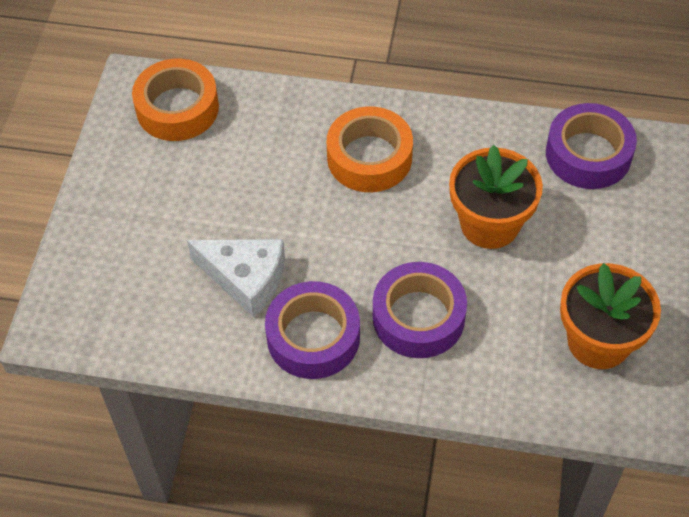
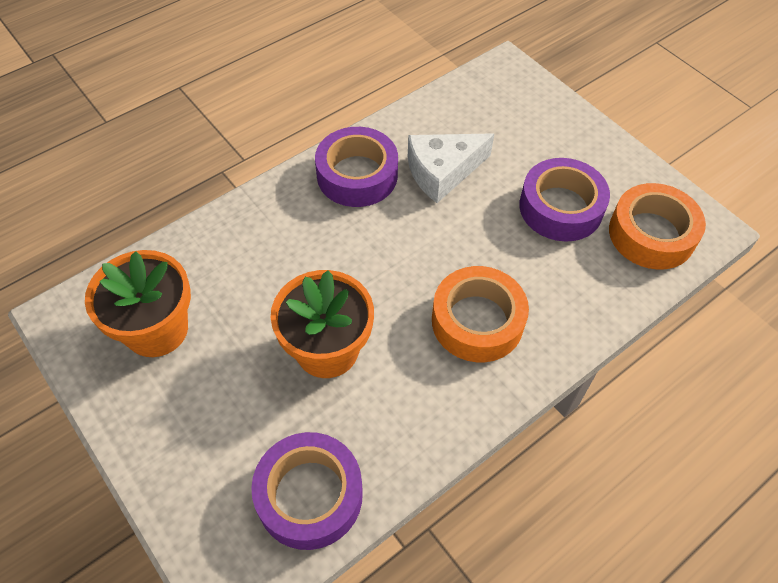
camera: 130 degrees right, 0 degrees up
(418, 317) = (304, 240): purple tape -> purple tape (560, 208)

